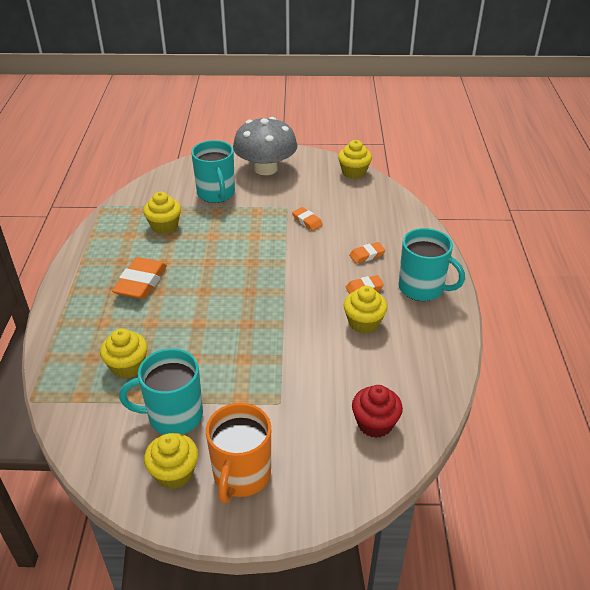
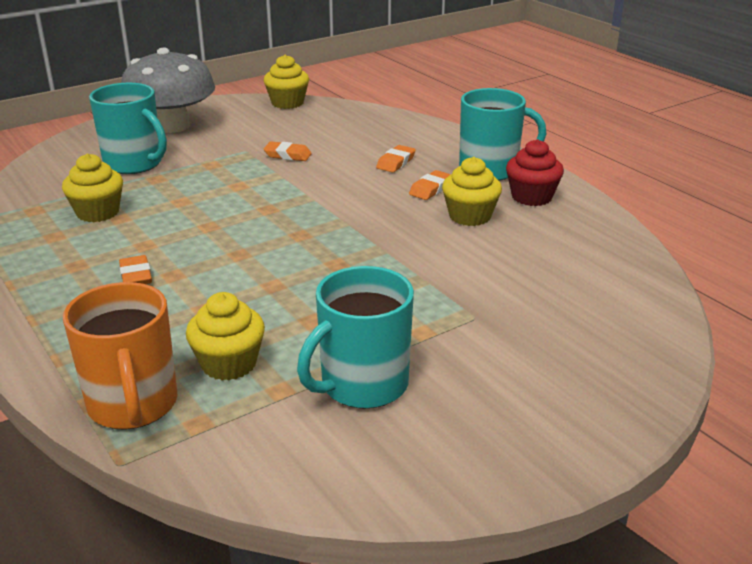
camera: 35 degrees left, 10 degrees down
(141, 282) = (136, 276): orange eraser -> orange eraser, size x0.55
(174, 473) = (441, 439): yellow cupcake -> none
(241, 475) = (524, 401): orange mug -> orange mug (133, 405)
(375, 423) = (599, 291): red cupcake -> red cupcake (531, 197)

